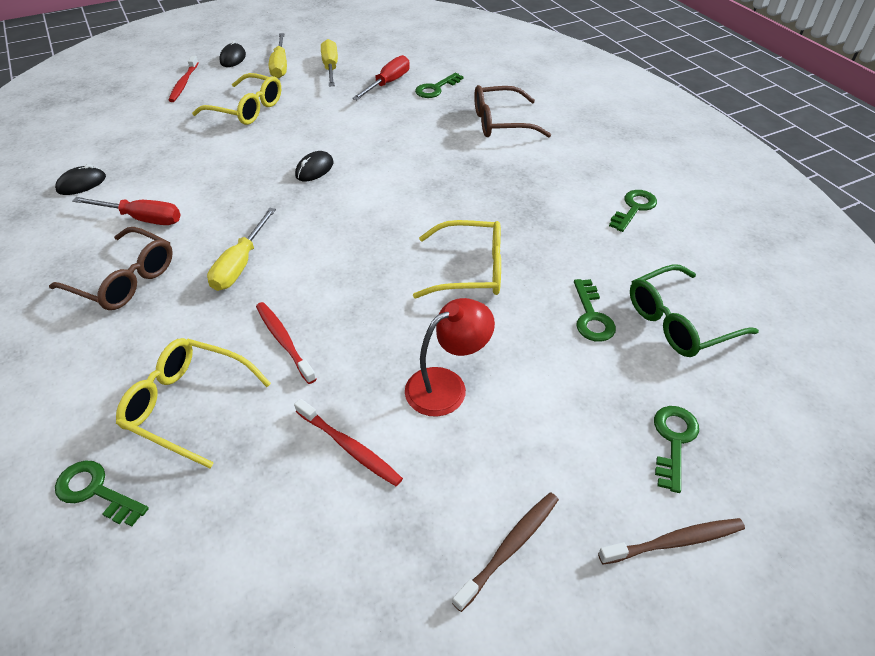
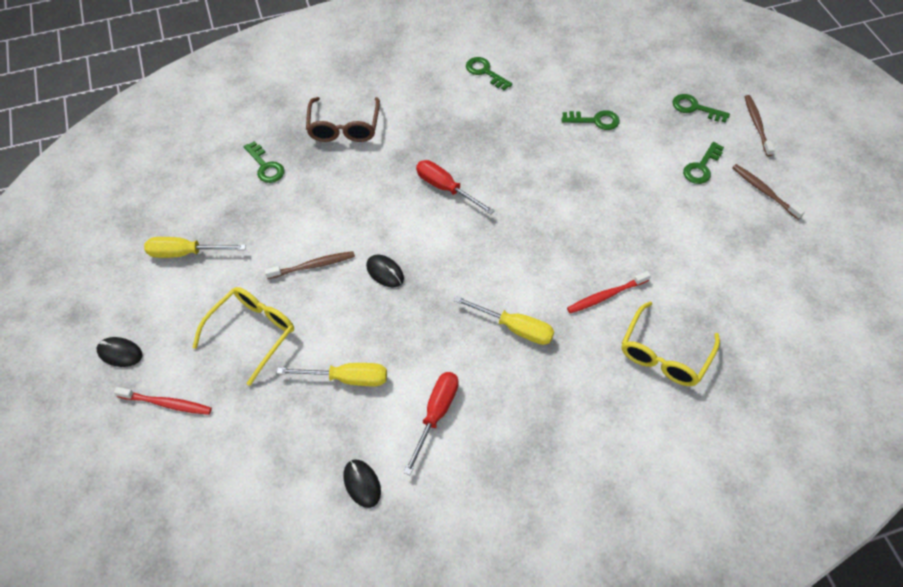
camera: 80 degrees left, 10 degrees up
(96, 491) = (736, 403): green key -> green key (701, 167)
(124, 280) = (524, 417): brown glasses -> none
(280, 66) = (161, 302): yellow screwdriver -> yellow screwdriver (347, 378)
(320, 128) = (313, 265): none -> brown toothbrush
(350, 447) = (700, 259): red toothbrush -> none
(388, 83) = (241, 204): red screwdriver -> red screwdriver (446, 188)
(447, 385) = (651, 204): red lamp -> none
(470, 270) = (541, 177): yellow glasses -> none
(679, 322) = (603, 80): green glasses -> none

